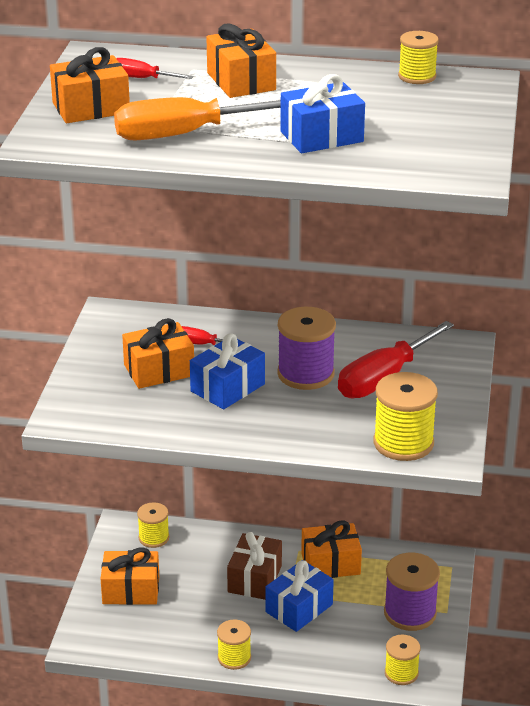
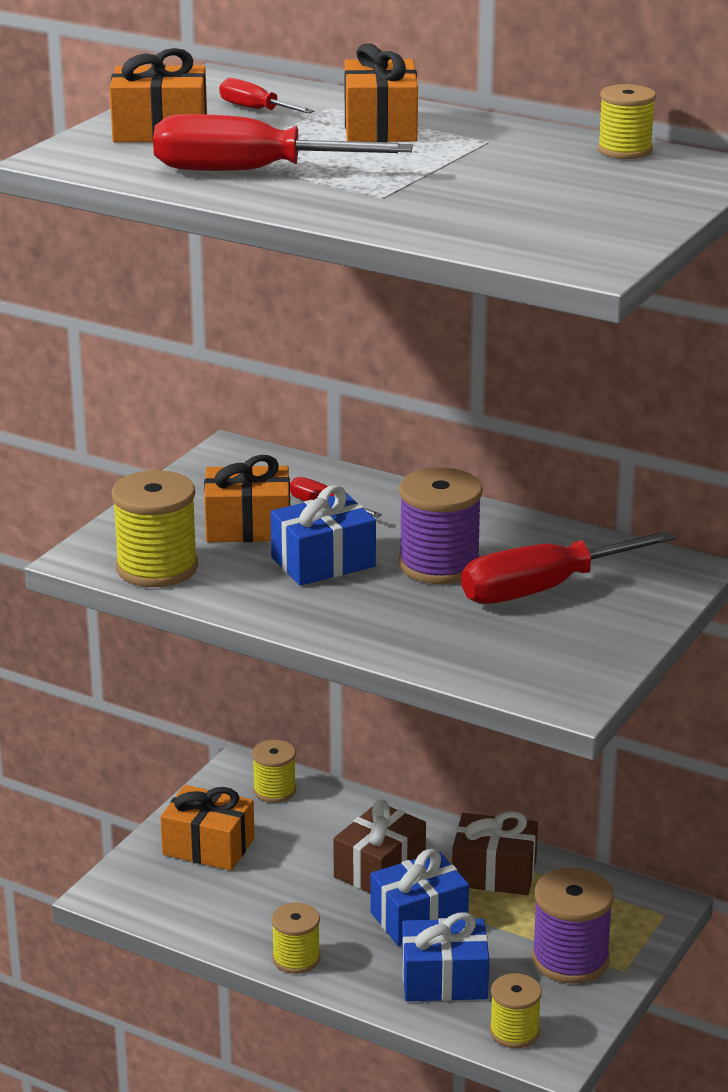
camera: 20 degrees right, 5 degrees down
(184, 134) = (249, 171): orange screwdriver -> red screwdriver
(321, 137) = (427, 197): blue gift -> blue gift (444, 980)
(330, 564) = (494, 873): orange gift -> brown gift
(403, 443) = (515, 670): yellow spool -> yellow spool (157, 568)

